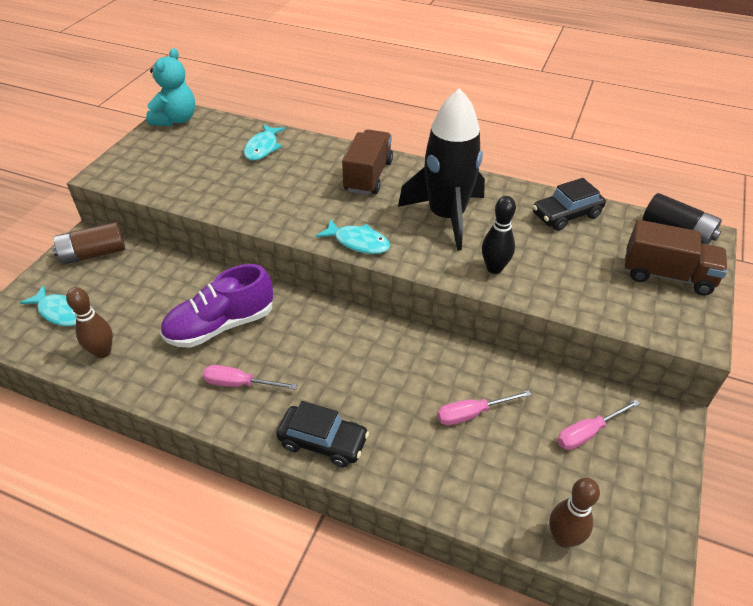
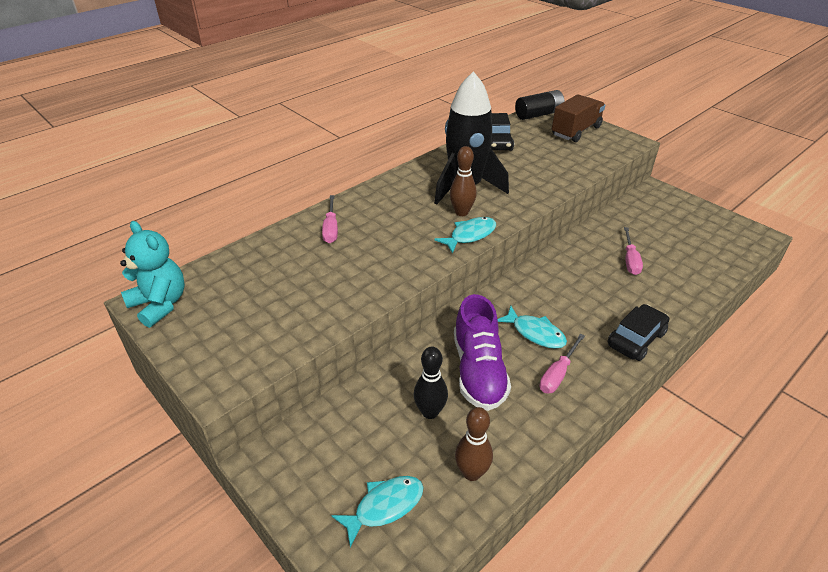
camera: 65 degrees left, 5 degrees down
(93, 254) = (297, 459): brown battery -> none
(263, 148) = (283, 254): turquoise fish -> turquoise fish (535, 333)
(368, 176) = (383, 207): brown truck -> none
(494, 268) = (536, 185): black bowling pin -> black bowling pin (430, 412)
(563, 538) = (734, 257): brown bowling pin -> brown bowling pin (461, 212)
(587, 433) = (659, 221): pink screwdriver -> pink screwdriver (331, 228)

